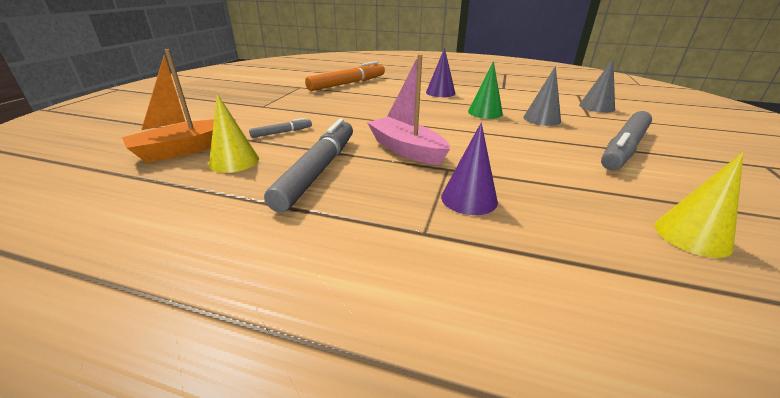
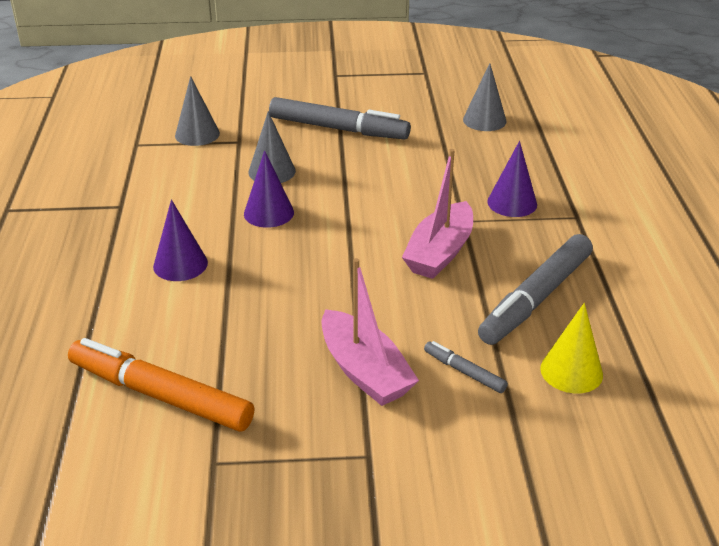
camera: 110 degrees left, 5 degrees up
(185, 150) = (584, 437): orange boat -> none
(315, 113) = (364, 371): none -> pink boat
(318, 170) = (536, 298): grey marker -> grey marker turned 45 degrees counterclockwise
(485, 112) = (268, 213): green cone -> purple cone
(692, 236) = (484, 120): yellow cone -> grey cone

